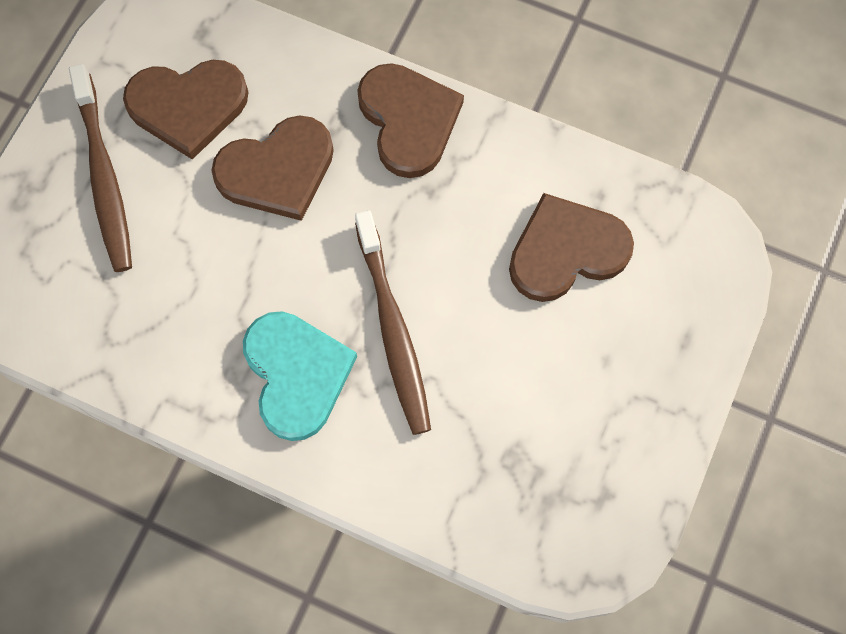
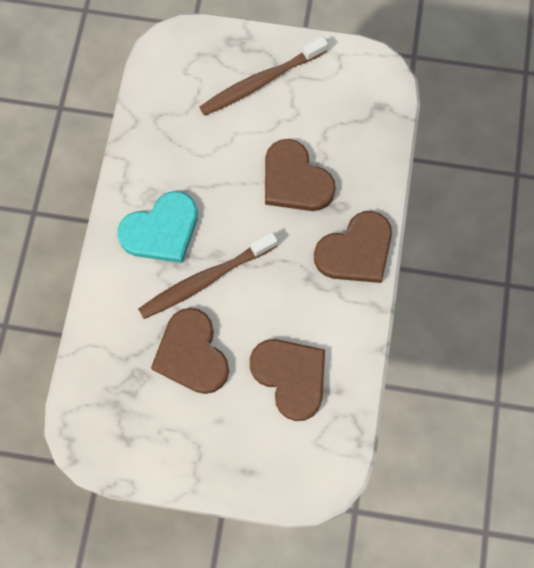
camera: 75 degrees right, 0 degrees up
(188, 106) = (323, 114): brown heart -> brown heart (192, 354)

